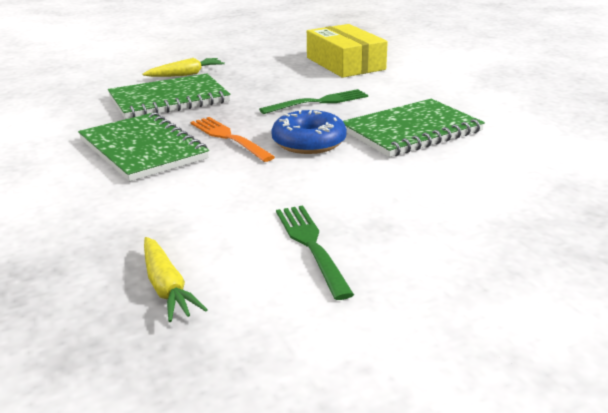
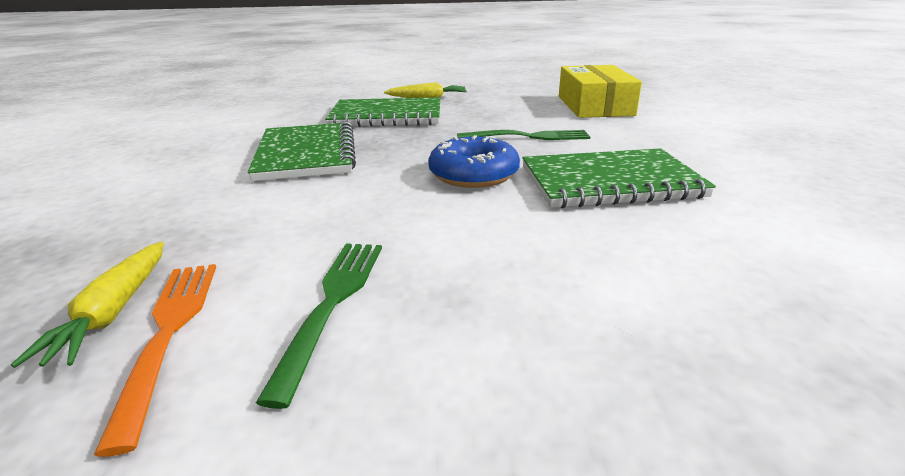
camera: 25 degrees right, 0 degrees up
(229, 138) = (397, 157): orange fork -> orange fork (169, 333)

